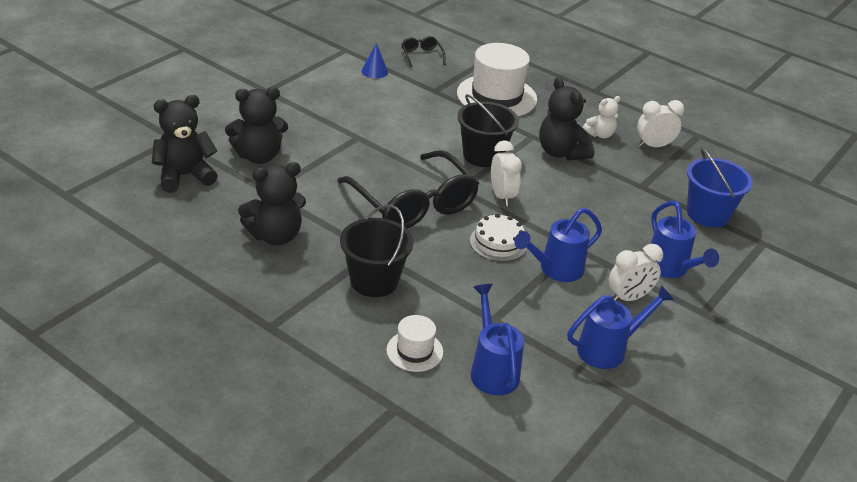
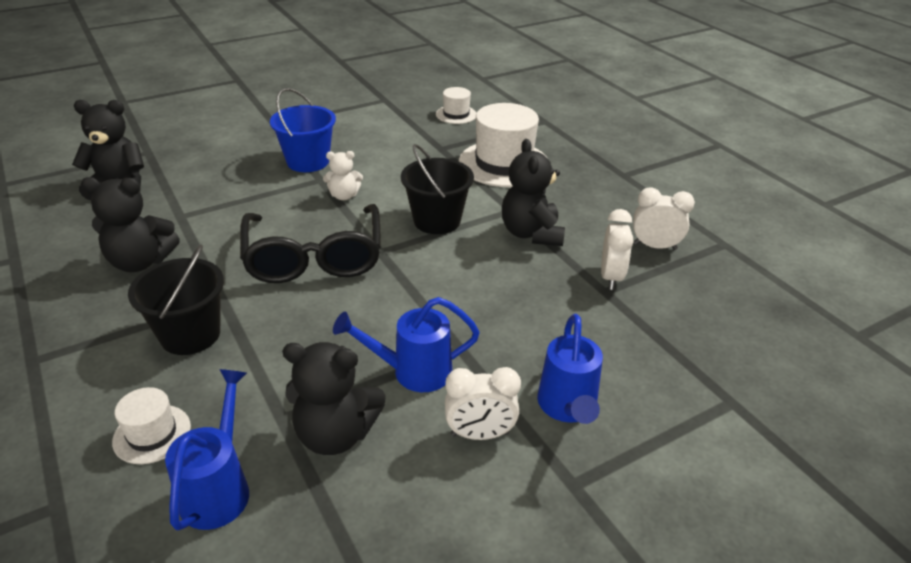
camera: 25 degrees right, 0 degrees up
(258, 156) = (206, 181): black teddy bear -> black teddy bear (335, 434)
(374, 71) = (395, 122): blue cone -> none
(421, 55) = (456, 114): black glasses -> white hat
(498, 243) = (370, 322): white cake -> none
(502, 196) = (420, 269): white clock -> white clock (611, 277)
(600, 134) = (594, 222): white teddy bear -> white teddy bear (344, 196)
(607, 349) = (394, 503): blue watering can -> none
(707, 214) = (672, 344): blue bucket -> blue bucket (308, 161)

